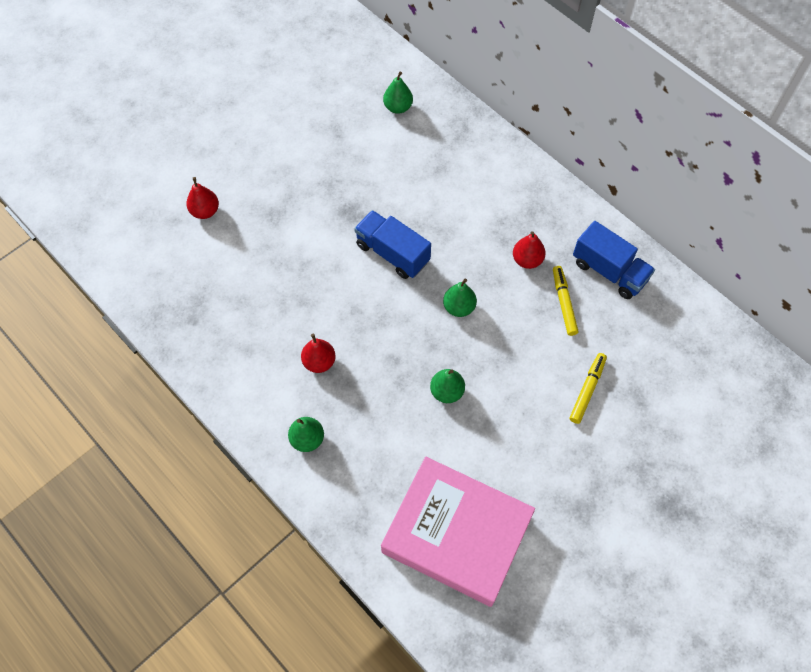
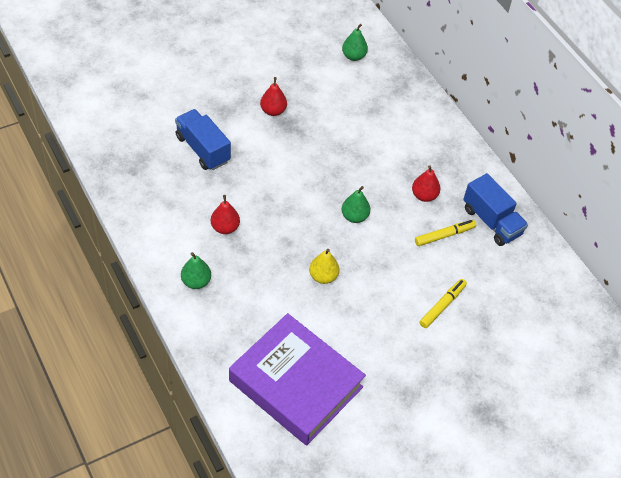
camera: 10 degrees right, 10 degrees down
(205, 211) = (169, 94): red pear -> red pear (273, 111)
(392, 253) = (312, 163): blue truck -> blue truck (203, 149)
(447, 392) = (323, 276): green pear -> yellow pear
(457, 534) = (296, 384): pink book -> purple book
(564, 303) = (444, 235): yellow marker -> yellow marker turned 60 degrees clockwise

